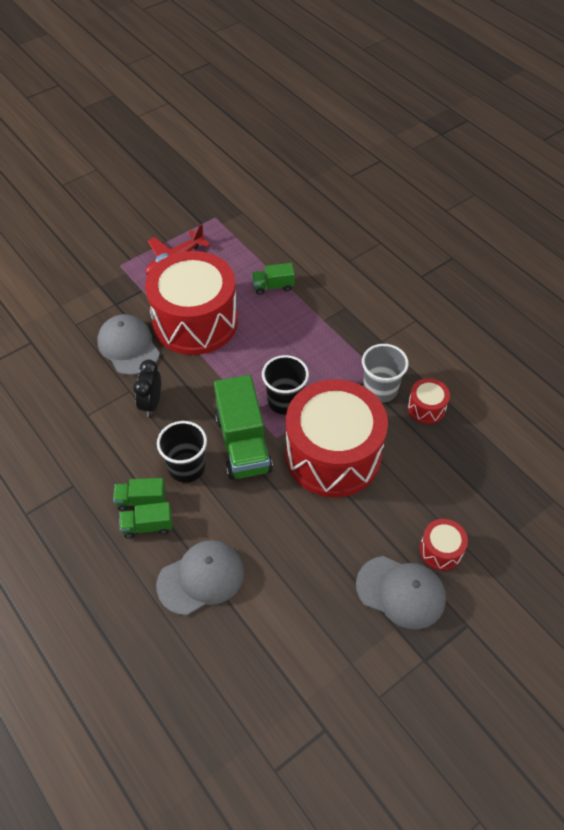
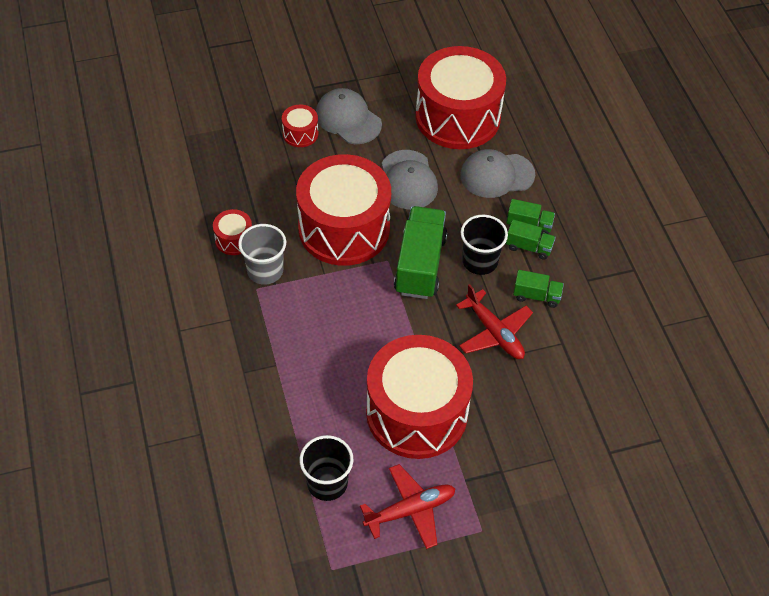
camera: 160 degrees left, 0 degrees up
(128, 347) = (501, 407): grey cap -> grey cap (408, 180)
(151, 404) = (494, 333): black clock -> red plane
(273, 286) = (309, 429): green truck -> green truck (536, 296)
(275, 648) = (458, 117): none -> red drum
(285, 401) = (362, 291): black cup -> black cup (327, 483)

